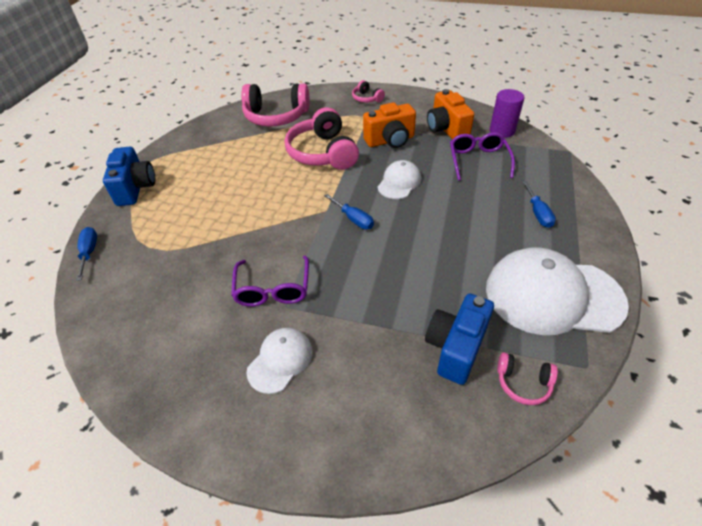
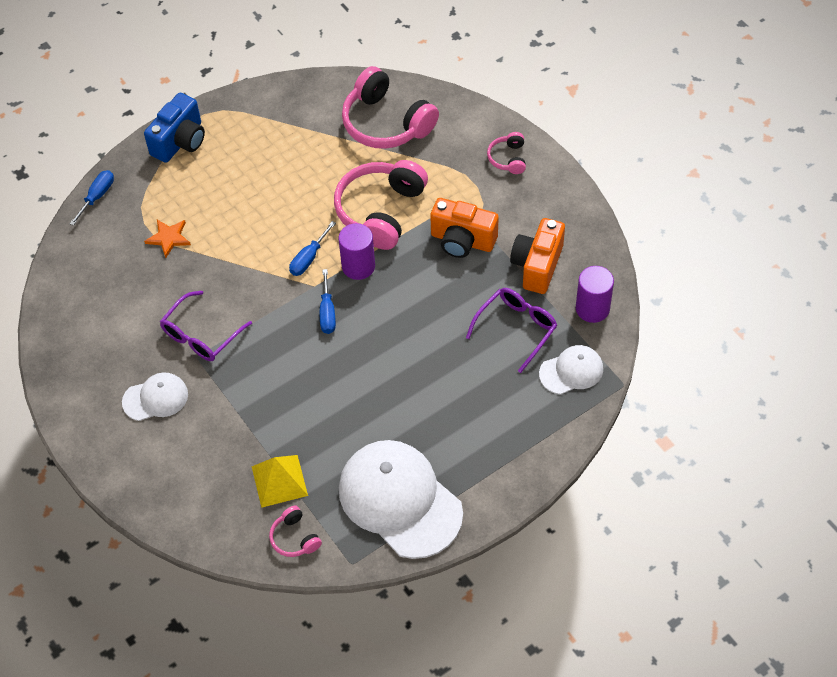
camera: 40 degrees right, 10 degrees up
(180, 244) = (169, 238): none -> orange star
(343, 184) = (358, 266): none -> purple cylinder
(399, 182) = (411, 300): white cap -> white cap (571, 371)
(455, 348) = (279, 481): blue camera -> yellow pyramid
(538, 213) = (491, 425): blue screwdriver -> blue screwdriver (308, 258)

